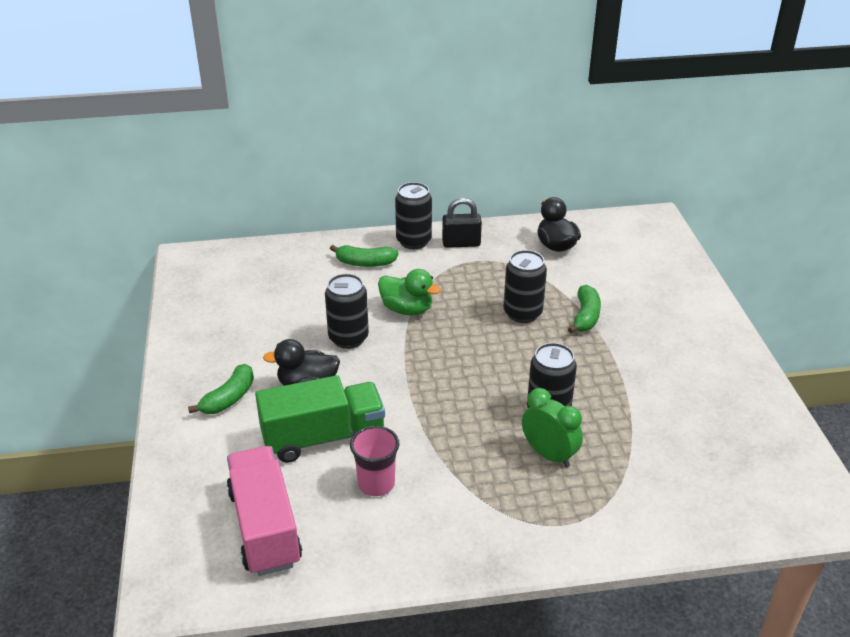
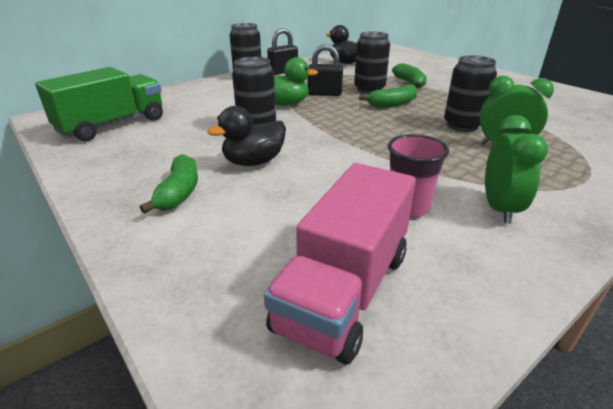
camera: 30 degrees left, 5 degrees down
(264, 527) = (344, 290): pink truck -> pink truck turned 105 degrees counterclockwise
(323, 437) = (313, 191): green truck -> green truck (112, 125)
(365, 263) = (222, 91): green banana -> green banana (392, 104)
(444, 516) = (499, 208): none -> green clock
(465, 304) = (324, 94): none -> black padlock

